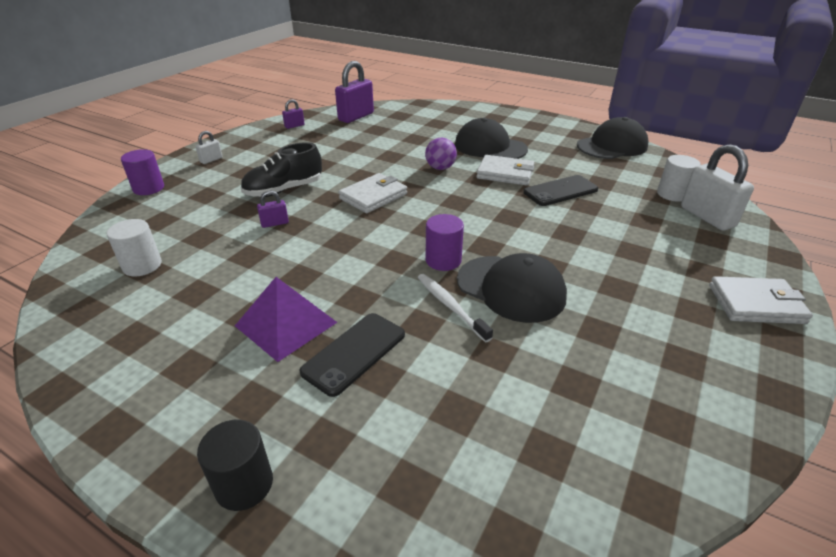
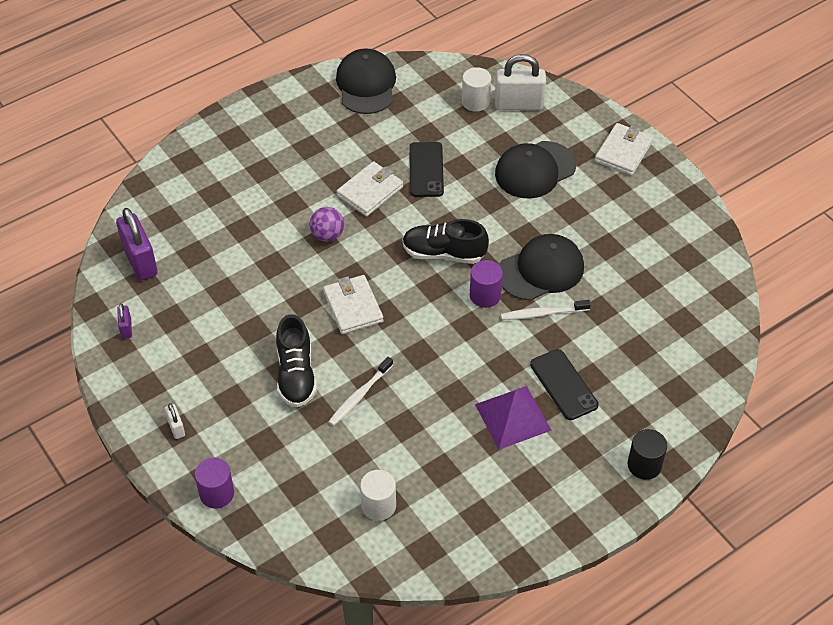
camera: 65 degrees left, 15 degrees up
(275, 223) = (360, 395): purple padlock -> white toothbrush
(474, 224) = (444, 253): none -> black shoe
(490, 147) = (306, 176): black cap -> black cap (535, 170)

